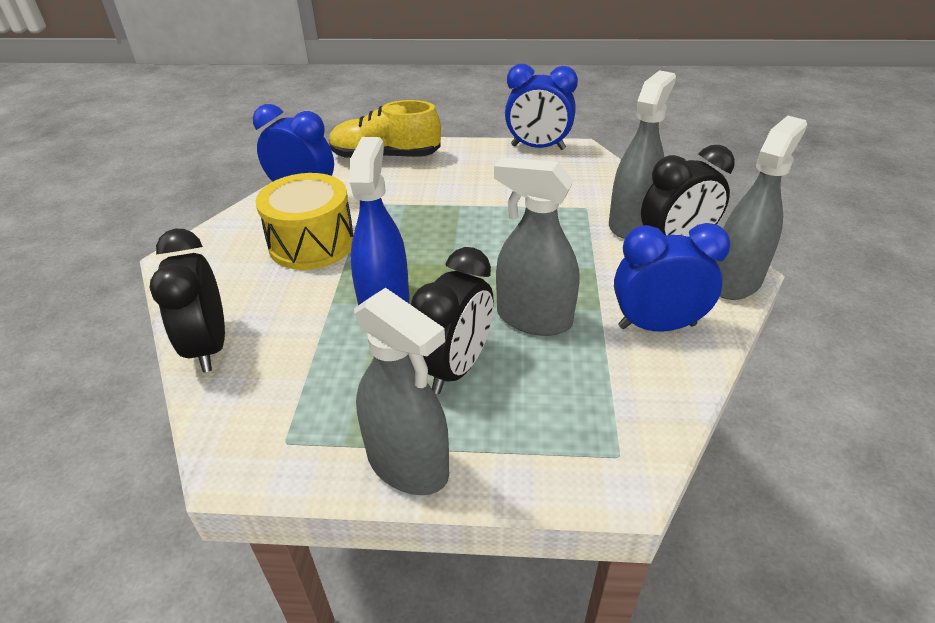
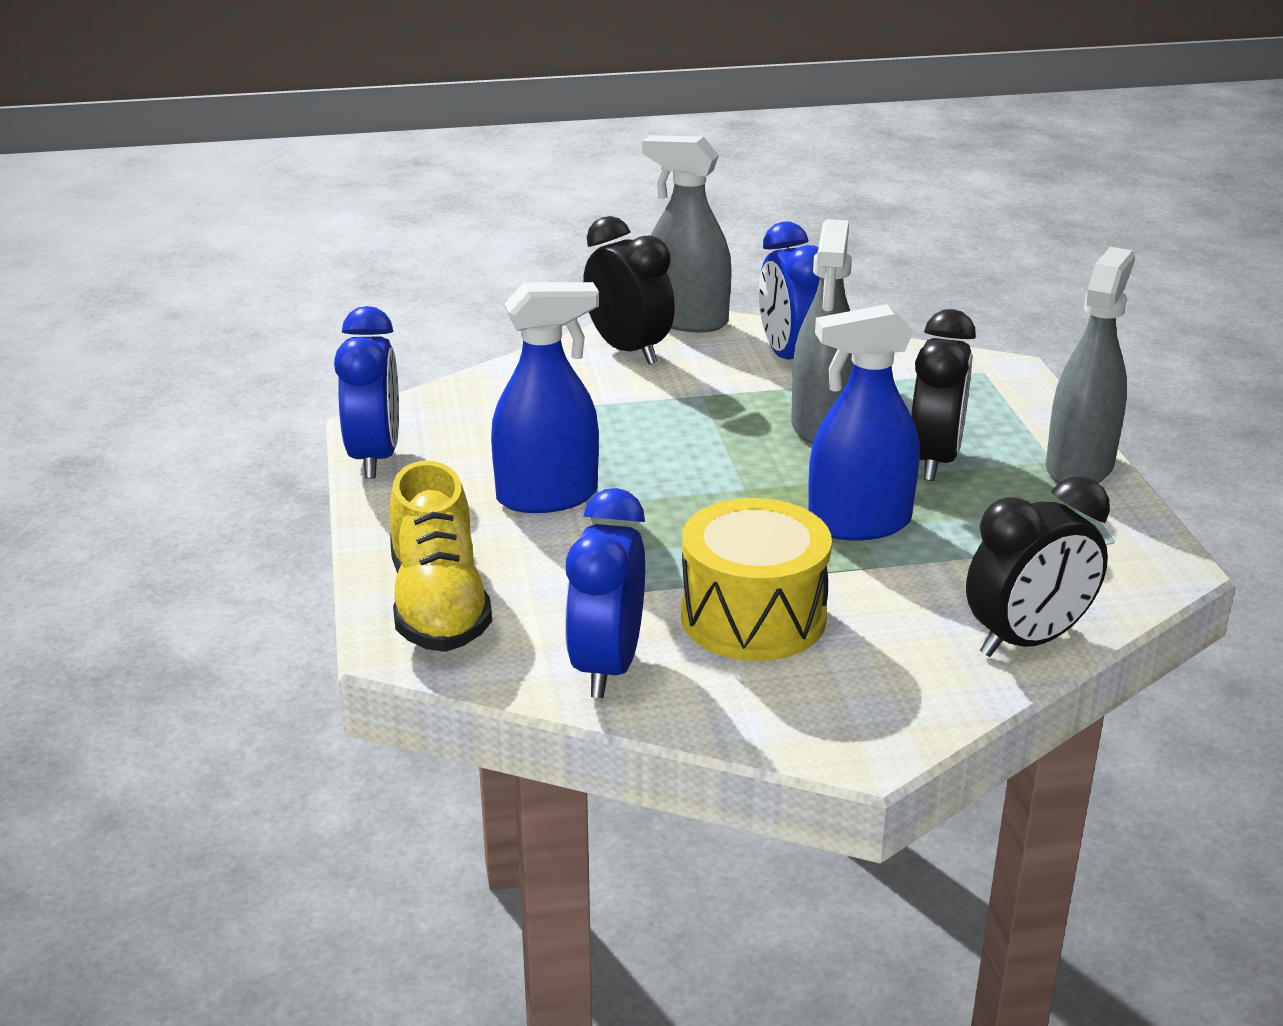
camera: 105 degrees left, 10 degrees down
(456, 368) = (934, 460): black clock -> black clock turned 90 degrees clockwise
(474, 193) = (547, 497): none -> blue spray bottle
(631, 223) = (588, 377): grey spray bottle -> none

